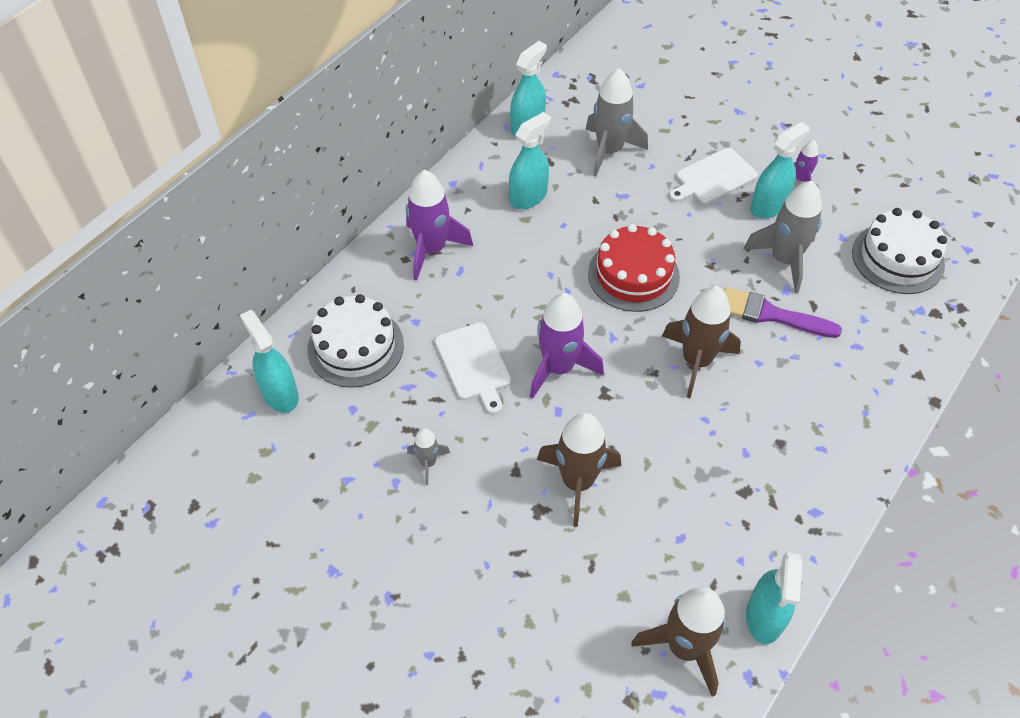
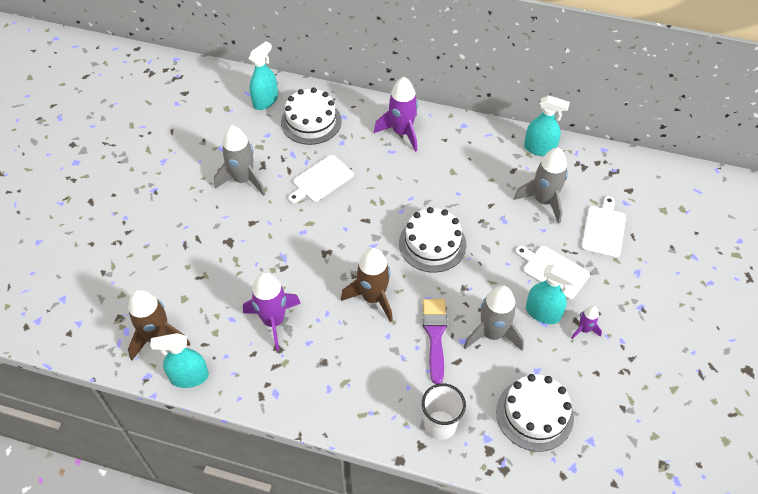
camera: 70 degrees right, 0 degrees up
(428, 463) = (243, 180): grey rocket -> grey rocket, size x1.94
(528, 197) = (473, 167): turquoise spray bottle -> none
(559, 368) = (336, 223): purple rocket -> purple rocket (273, 321)
(578, 482) = (254, 255): brown rocket -> none
(633, 275) = (432, 244): red cake -> white cake
(671, 116) = (604, 229): none -> white cutting board
(895, 348) = (440, 425): none -> white cup

